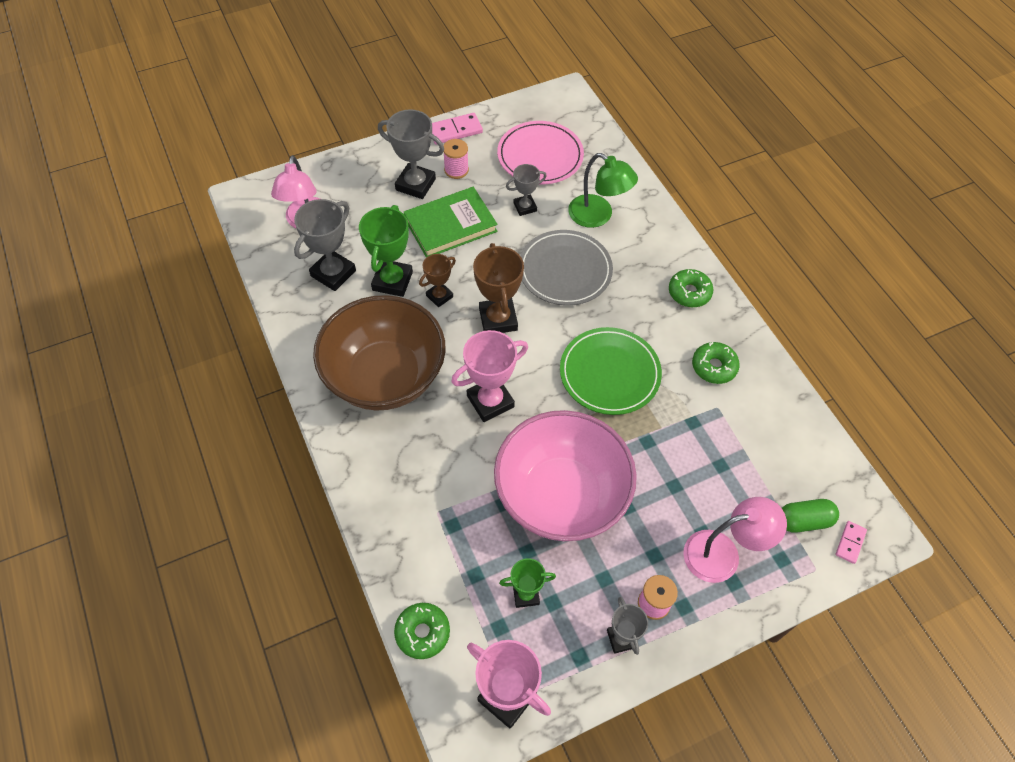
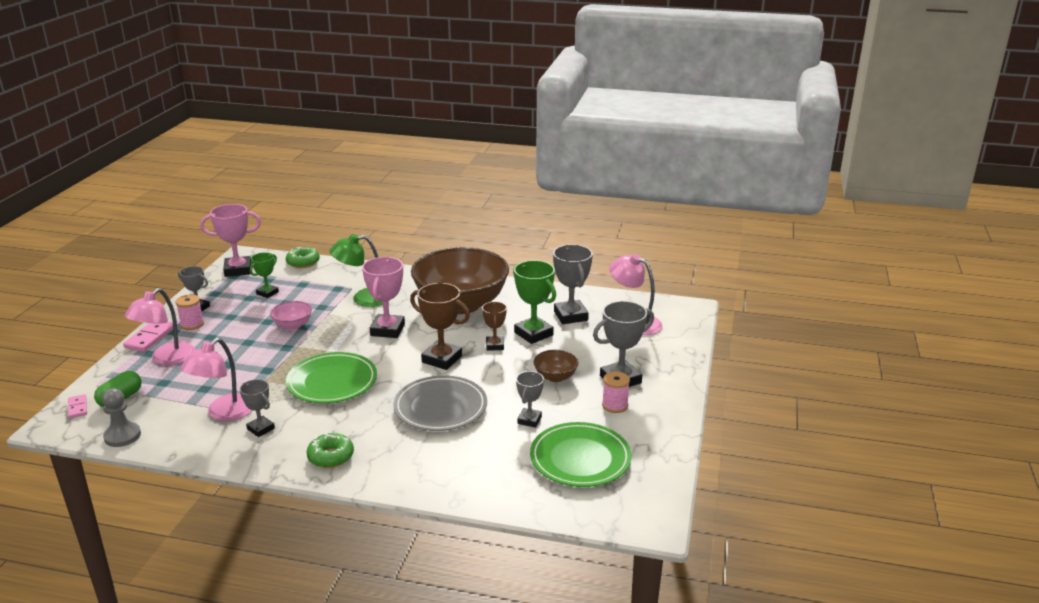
camera: 130 degrees right, 30 degrees down
(450, 225) = (555, 377): green book -> brown bowl
(455, 131) = (667, 426): pink domino -> pink domino (150, 338)
(540, 156) = (580, 458): pink plate -> green plate
(561, 496) = (293, 325): pink bowl -> pink bowl, size x0.41
(598, 216) = (469, 453): green lamp -> green lamp (363, 298)
(714, 367) = (261, 429): green donut -> grey trophy
(728, 413) = (224, 413): none -> pink lamp
(829, 459) = (122, 436): none -> grey pawn

